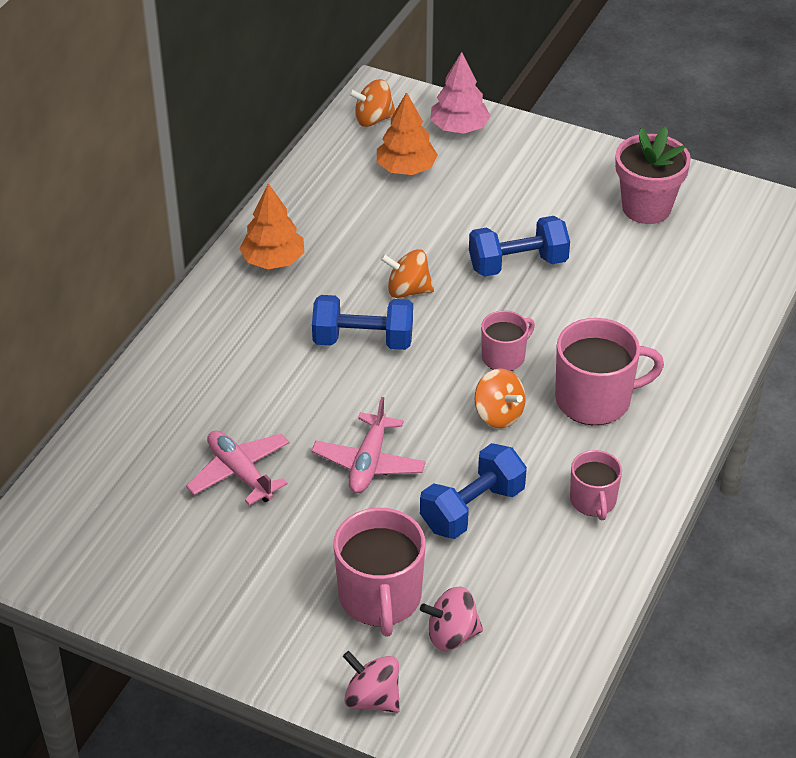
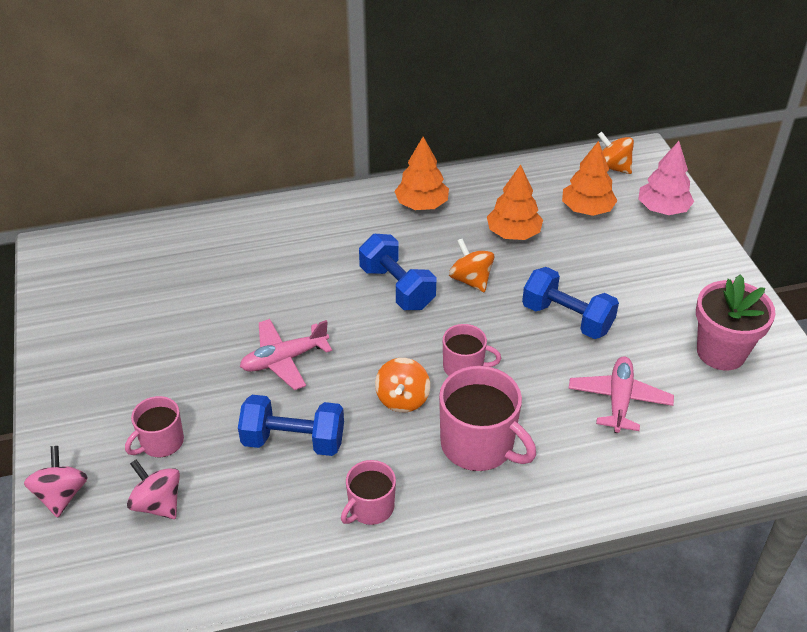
camera: 50 degrees right, 0 degrees up
(240, 473) = (213, 305): pink plane -> pink plane (619, 400)
(380, 598) = (161, 442): pink mug -> pink mug, size x0.59
(381, 229) = (513, 233): none -> orange tree

